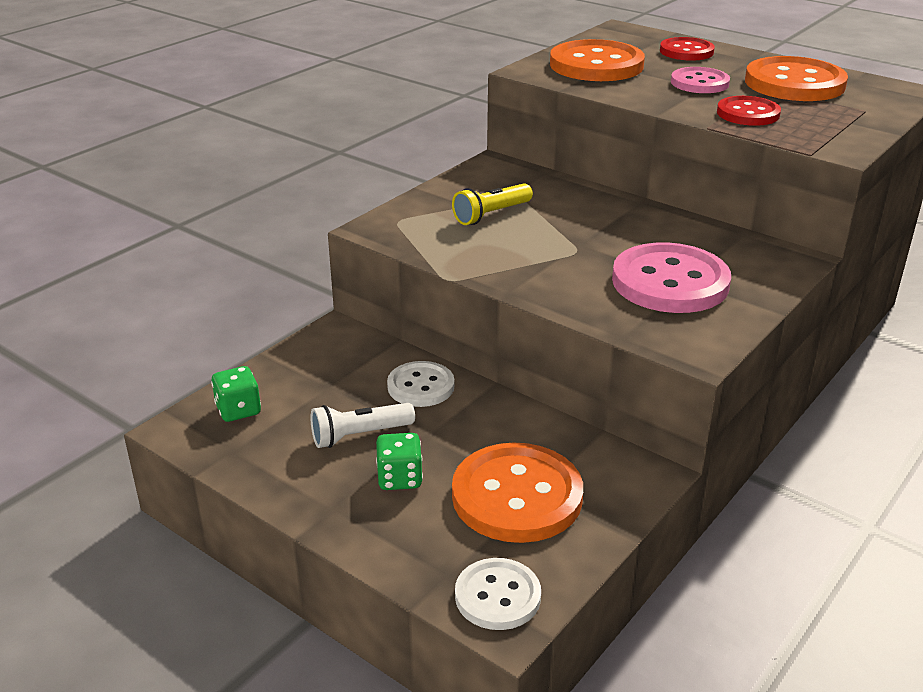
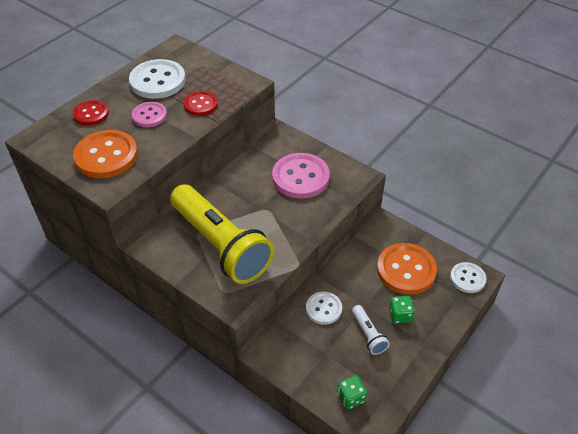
camera: 90 degrees left, 15 degrees up
(491, 215) = (220, 245): yellow flashlight -> yellow flashlight, size x2.43
(794, 83) = (158, 81): orange button -> white button

